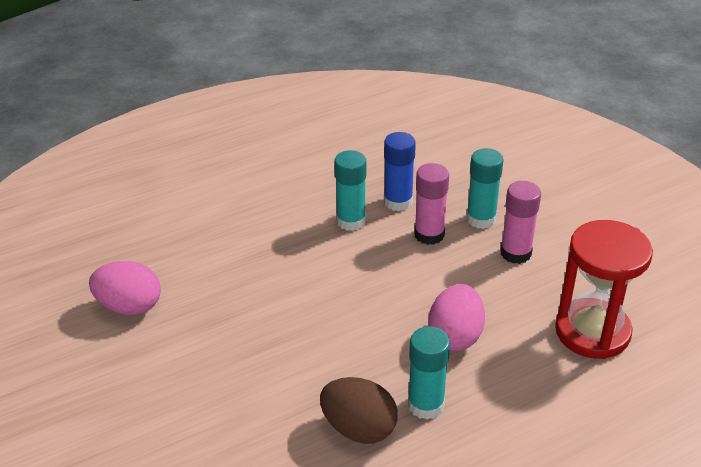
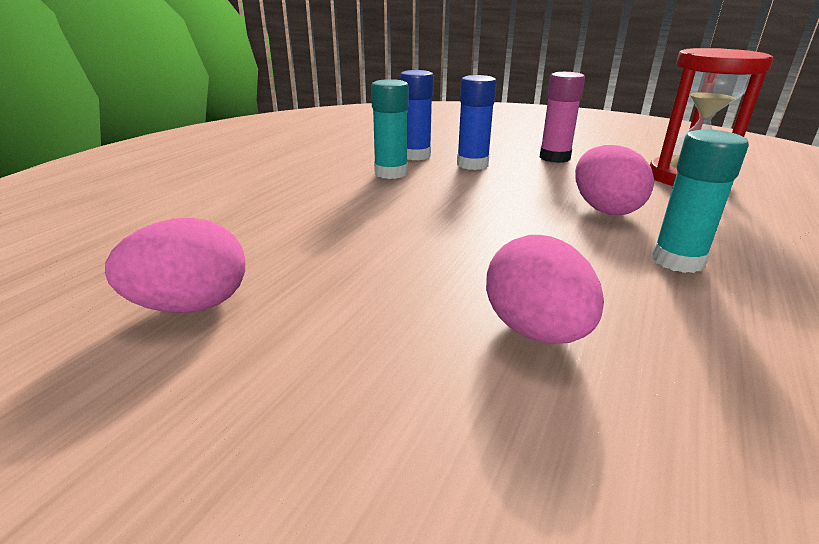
camera: 35 degrees left, 10 degrees down
(270, 407) = (536, 331): none -> pink egg
(359, 428) = (662, 306): brown egg -> none
(429, 235) = (472, 164): pink glue stick -> blue glue stick
(481, 219) = (497, 149): turquoise glue stick -> none

